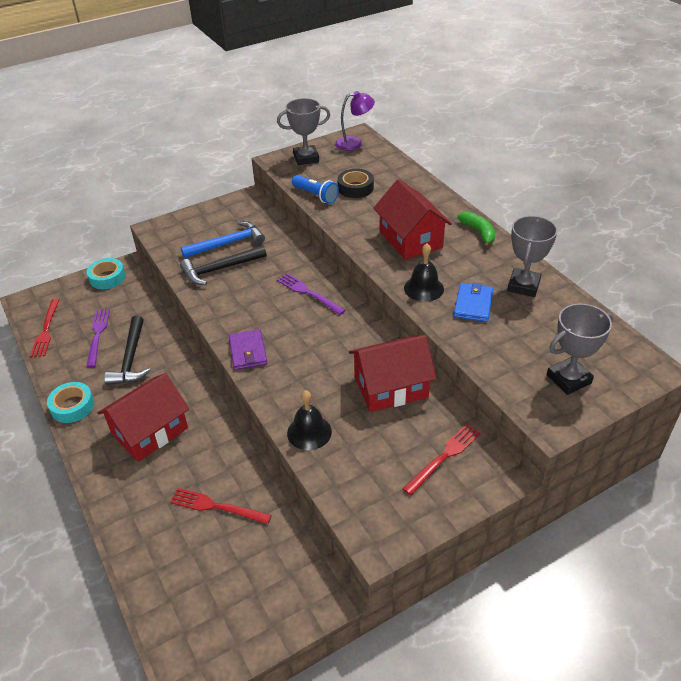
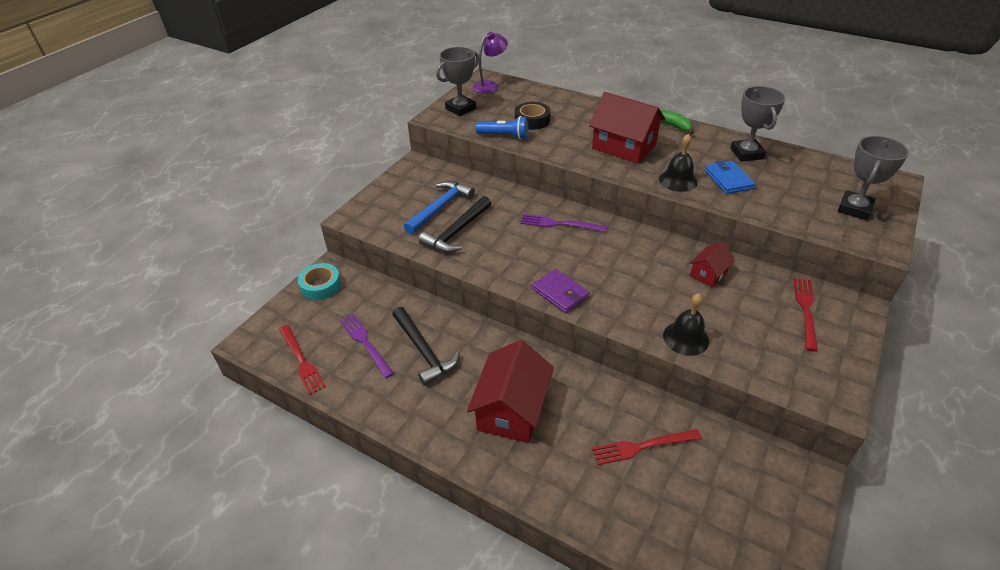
camera: 30 degrees left, 0 degrees up
(72, 406) = (407, 422): turquoise tape -> none
(390, 387) = (708, 273): red house -> red house, size x0.52

